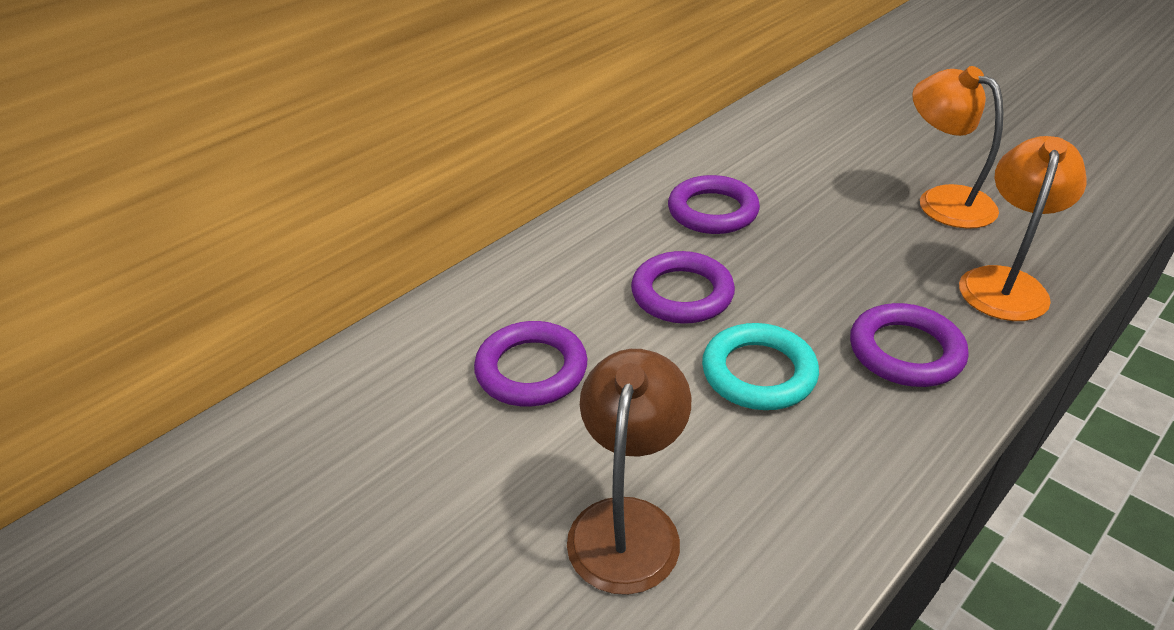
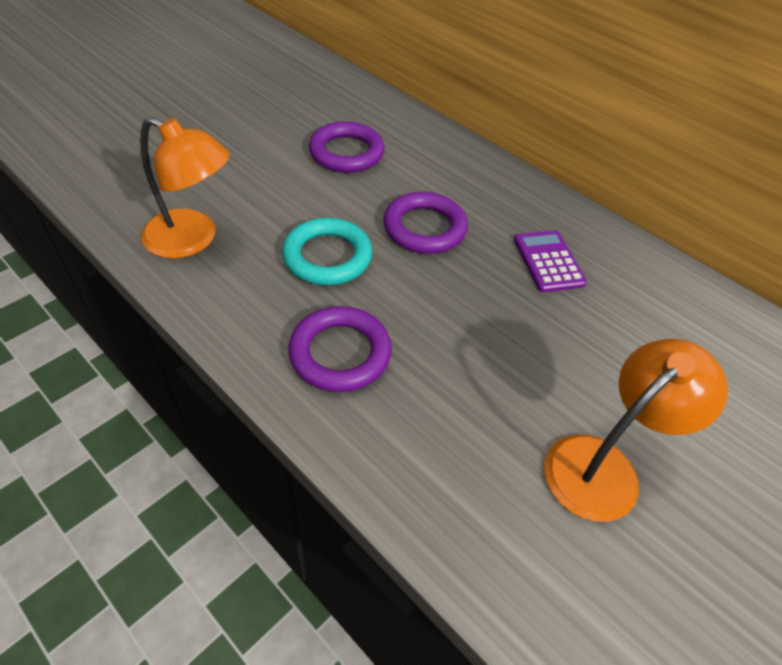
camera: 85 degrees right, 10 degrees up
(628, 523) = (211, 182): brown lamp -> none
(712, 211) = (548, 261): purple ring -> purple calculator
(1004, 283) = (440, 472): orange lamp -> orange lamp (193, 239)

